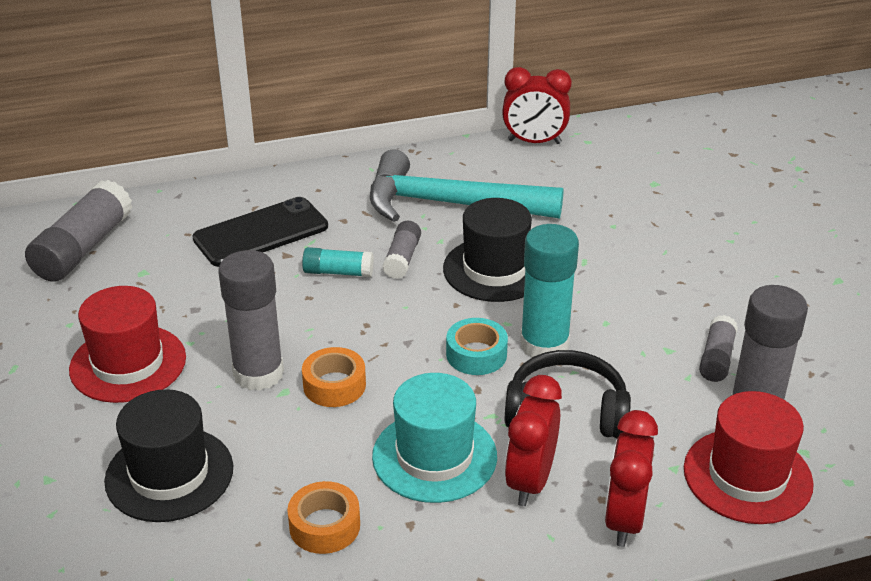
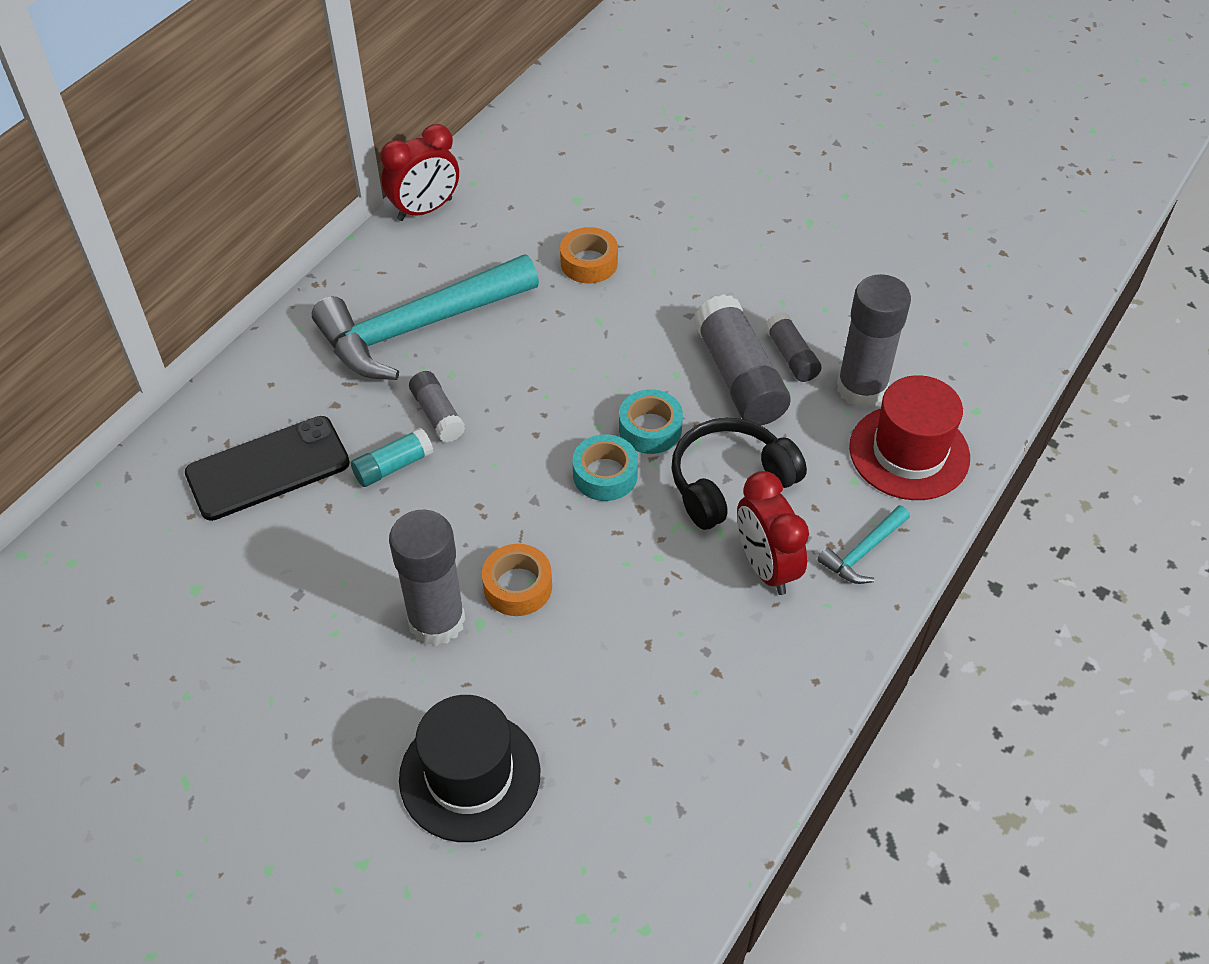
camera: 40 degrees left, 15 degrees up
(83, 248) = (95, 602): grey glue stick -> grey glue stick (739, 377)
(128, 363) = (299, 696): red hat -> none
(261, 233) = (268, 468): black phone -> black phone turned 45 degrees clockwise
(324, 526) = (653, 724): orange tape -> orange tape (589, 263)
(434, 456) = (671, 597): turquoise hat -> none
(495, 269) = (532, 376): black hat -> none
(544, 345) = (650, 429): turquoise glue stick -> turquoise tape
(624, 519) = (863, 552): red clock -> turquoise hammer

